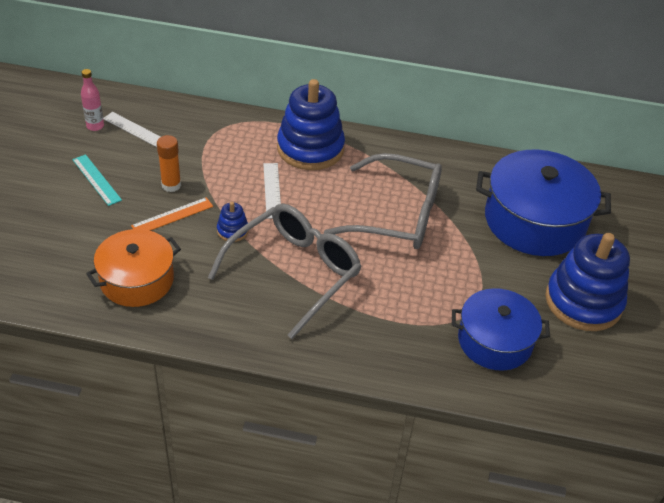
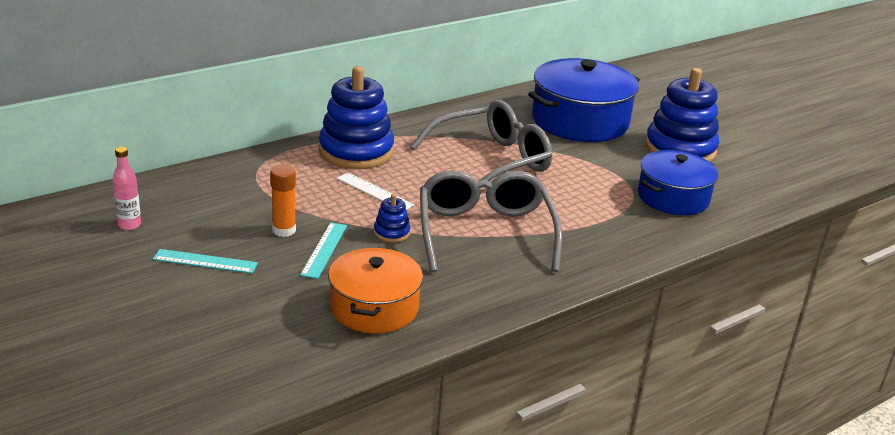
camera: 45 degrees left, 15 degrees down
(135, 130) = (177, 209): white ruler -> none
(172, 216) = (324, 250): orange ruler -> turquoise ruler

